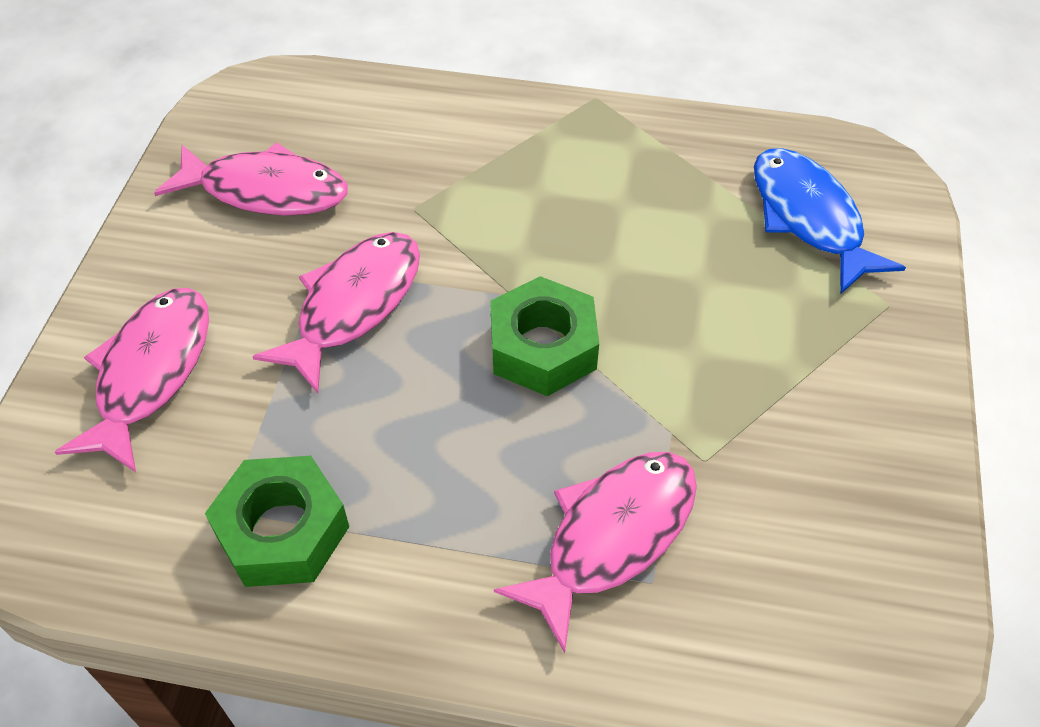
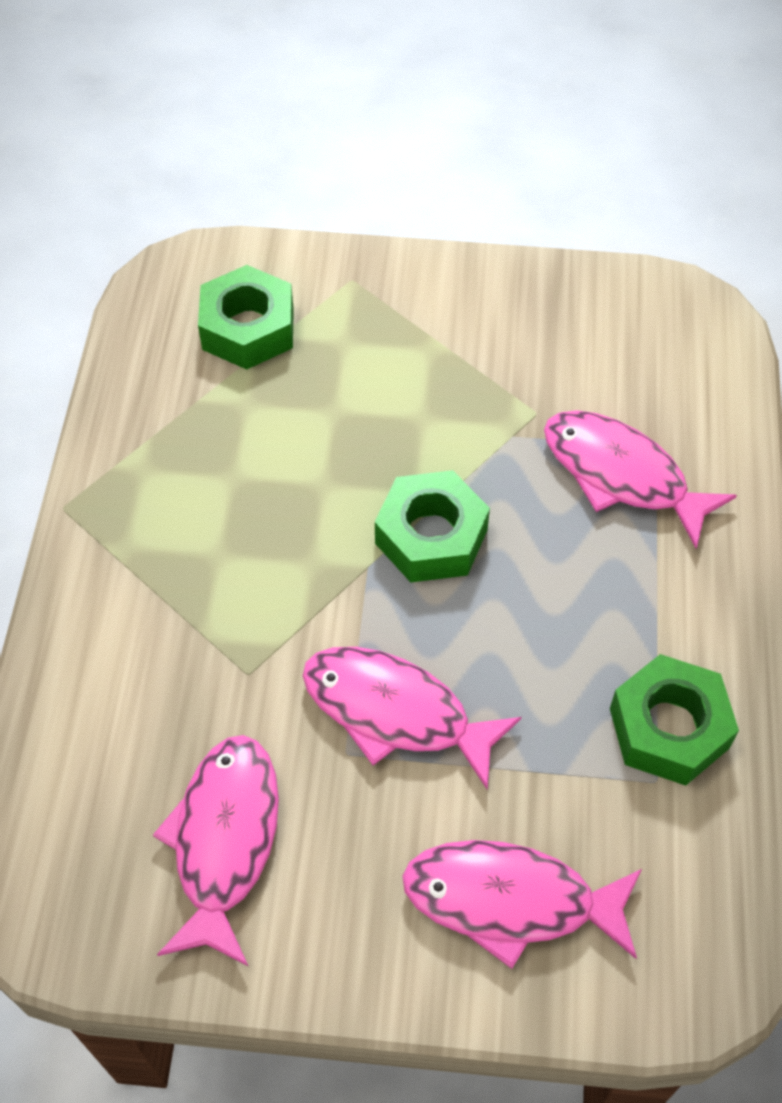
camera: 95 degrees left, 5 degrees up
(809, 218) = (248, 328): blue fish -> green nut

